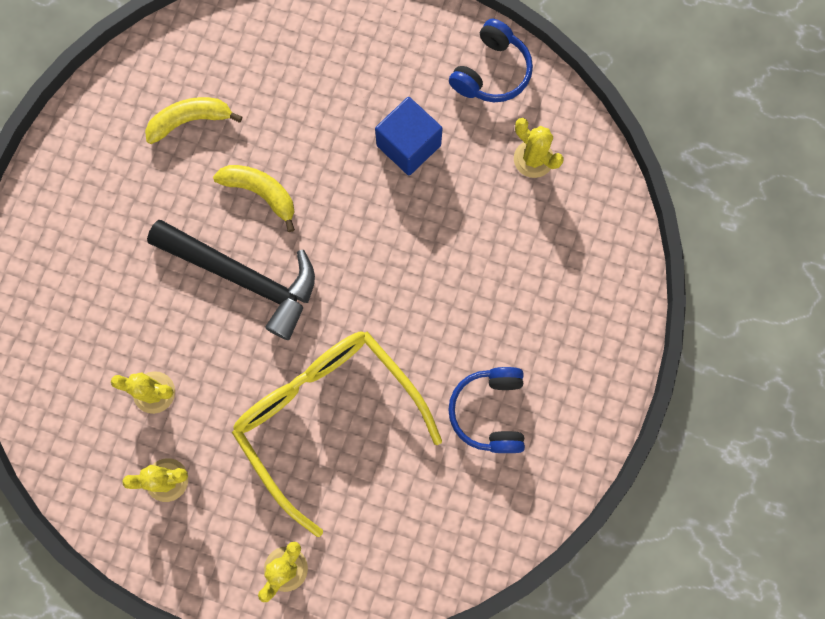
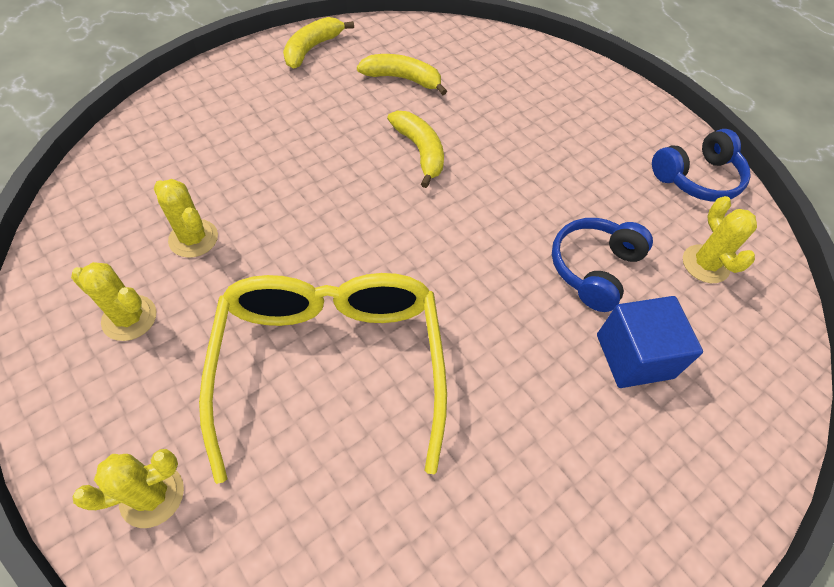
camera: 30 degrees right, 20 degrees down
(83, 138) = (312, 48): none -> yellow banana
(244, 277) = (353, 200): black hammer -> none
(408, 145) = (581, 188): blue cube -> blue cube (634, 356)
(489, 412) = (514, 479): blue headphones -> blue headphones (594, 268)

